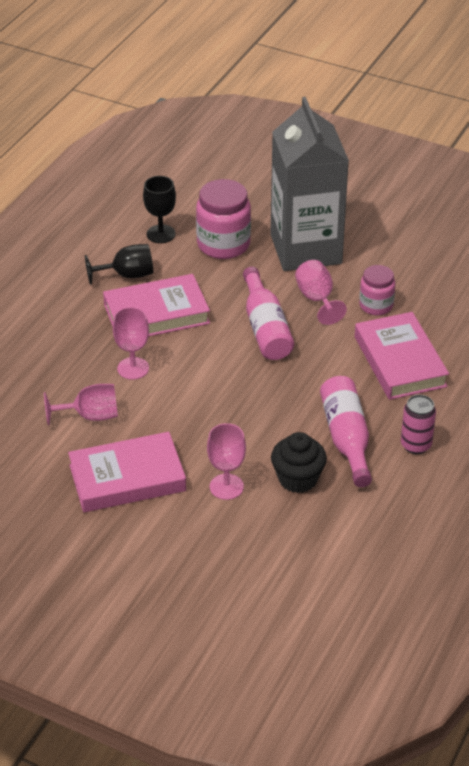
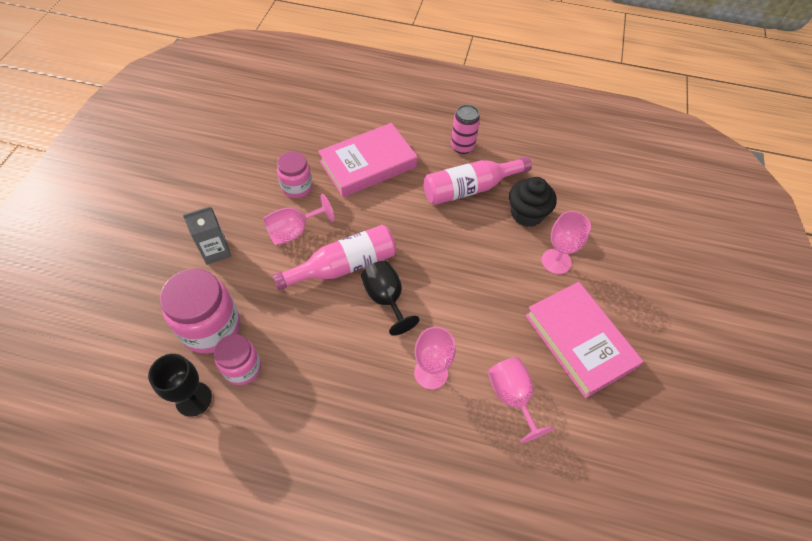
camera: 105 degrees left, 15 degrees up
(127, 275) = (276, 418): black goblet -> black goblet (386, 299)
(156, 314) = (340, 370): pink book -> none
(178, 260) = (242, 368): none -> pink jar
(306, 249) = (216, 251): grey carton -> grey carton, size x0.40

